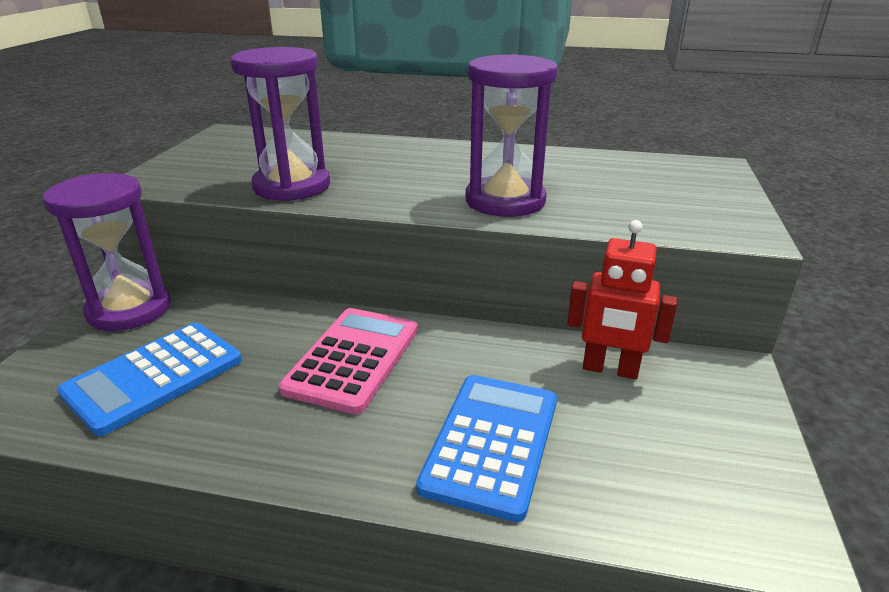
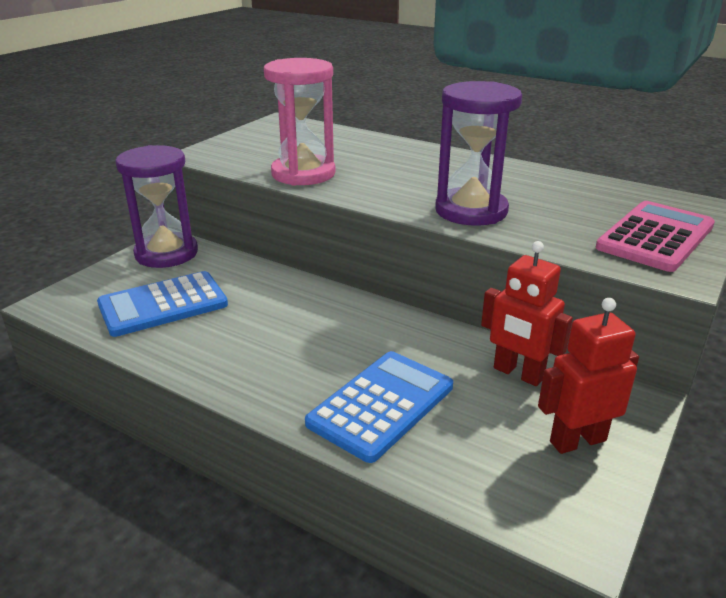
camera: 20 degrees right, 0 degrees up
(292, 186) = (303, 174): purple hourglass -> pink hourglass
(353, 359) = (309, 321): pink calculator -> pink calculator (655, 237)
(712, 430) = (577, 440): none -> red robot

